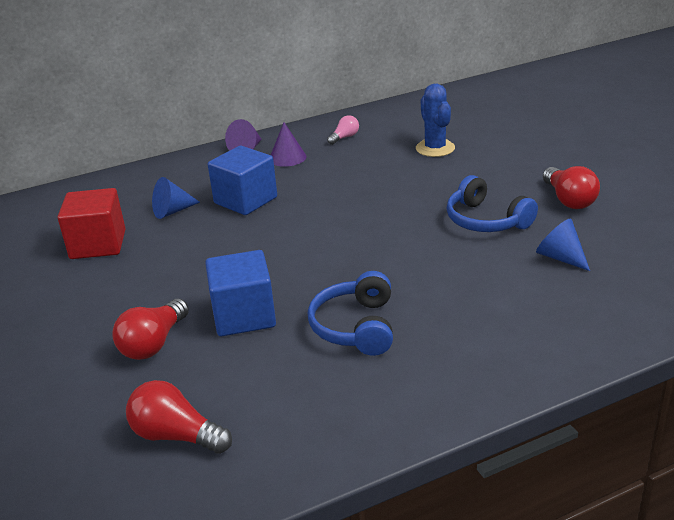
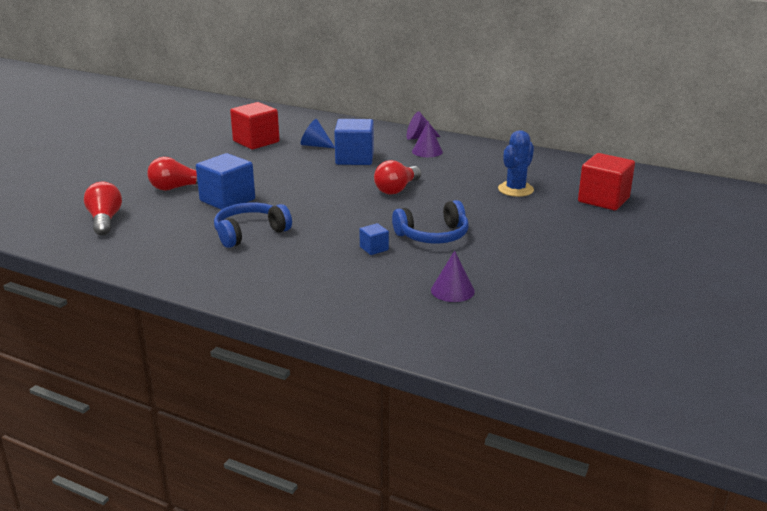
camera: 50 degrees right, 5 degrees down
(344, 137) = (483, 158): pink light bulb -> none
(481, 261) = (374, 248): none -> blue cube
(486, 220) = (433, 235): blue headphones -> blue headphones turned 120 degrees counterclockwise
(503, 121) = (603, 200): none -> red cube
(560, 257) = (415, 274): blue cone -> none
(569, 200) = (509, 257): red light bulb -> red light bulb (397, 189)
(610, 250) = (452, 290): none -> purple cone

